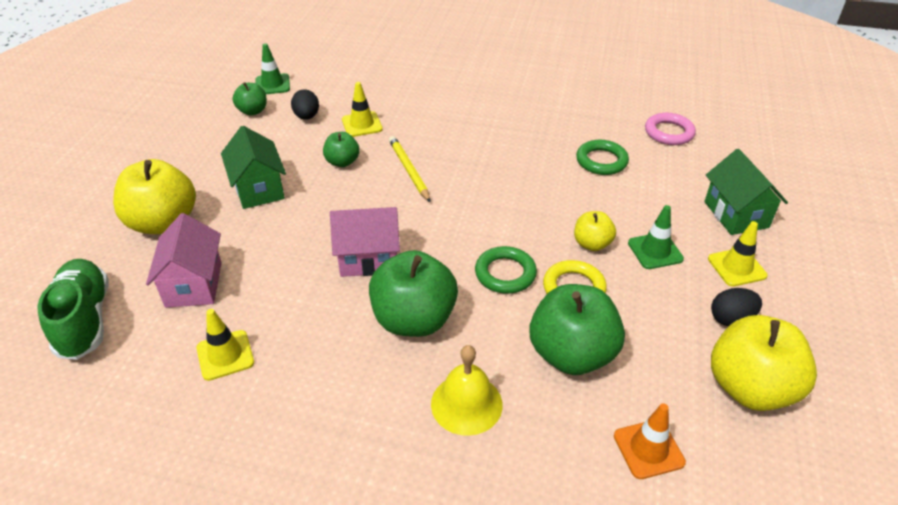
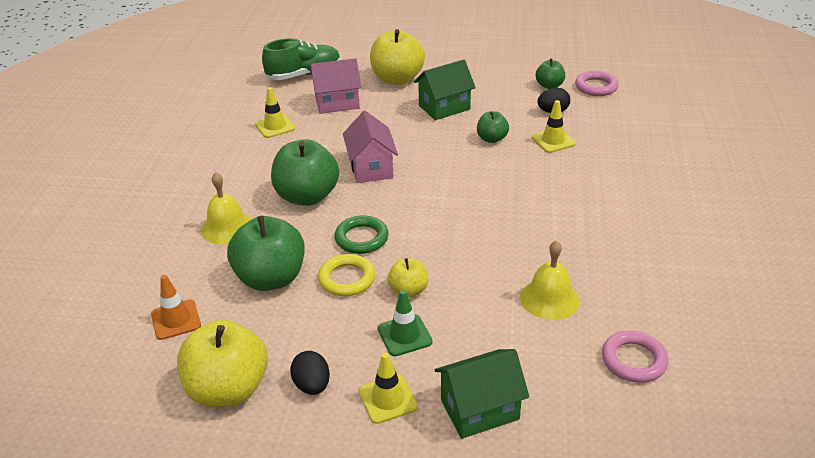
camera: 85 degrees right, 5 degrees down
(272, 84) = (596, 87): green traffic cone -> pink ring
(409, 170) = (491, 174): yellow pencil -> none
(601, 161) = (549, 299): green ring -> yellow bell

